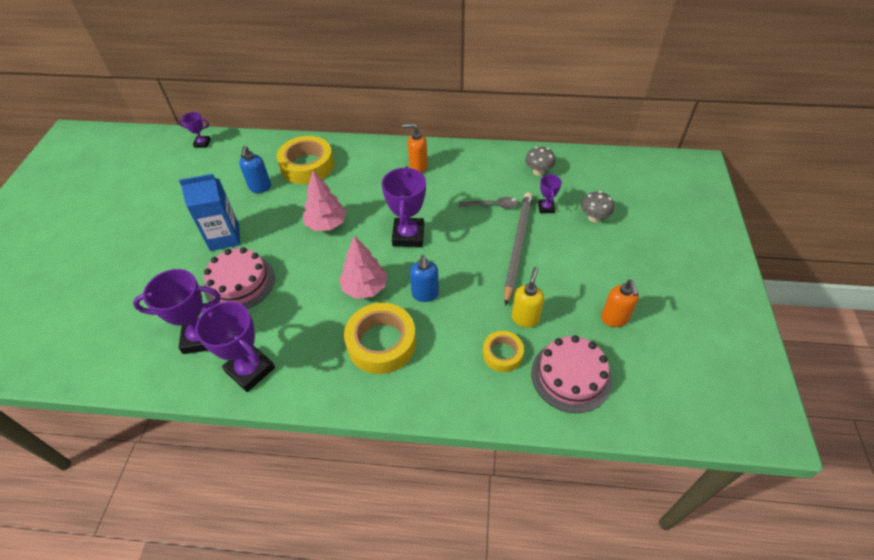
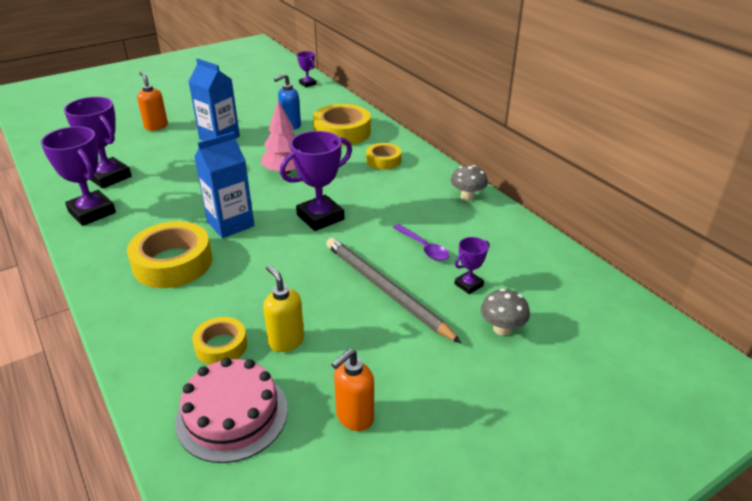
camera: 50 degrees right, 15 degrees down
(239, 283) = (178, 165): pink cake -> none
(250, 370) = (92, 212): purple trophy -> purple trophy turned 45 degrees counterclockwise
(365, 288) = (230, 224): pink tree -> blue carton
(373, 167) = (383, 160): none -> yellow tape
(418, 167) = (416, 182): orange soap dispenser -> orange soap dispenser (156, 126)
(425, 294) = (255, 260): blue soap dispenser -> none
(493, 205) = (424, 248): grey spoon -> purple spoon
(517, 246) = (385, 290): grey pencil -> grey pencil turned 105 degrees counterclockwise
(525, 318) = (286, 341): yellow soap dispenser -> yellow soap dispenser turned 105 degrees counterclockwise
(538, 172) = (517, 255): grey mushroom -> grey mushroom (467, 197)

